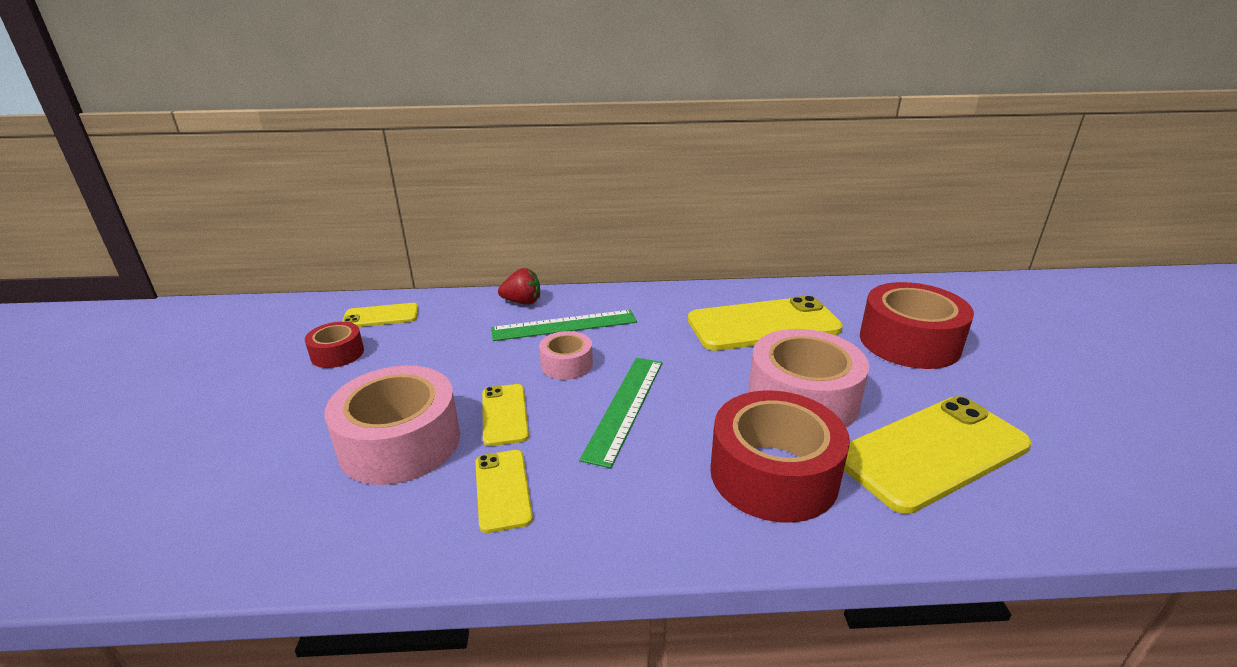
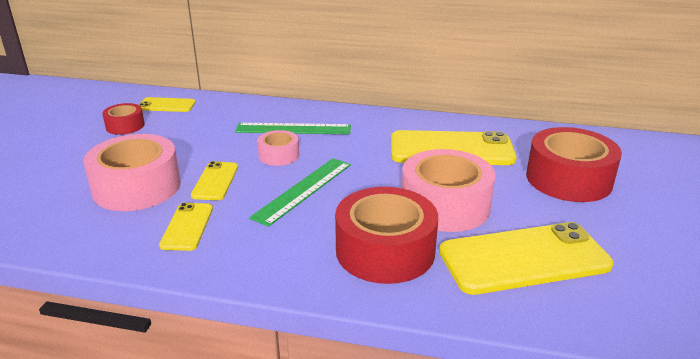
camera: 15 degrees right, 0 degrees up
(522, 302) = (272, 108): red strawberry -> none

